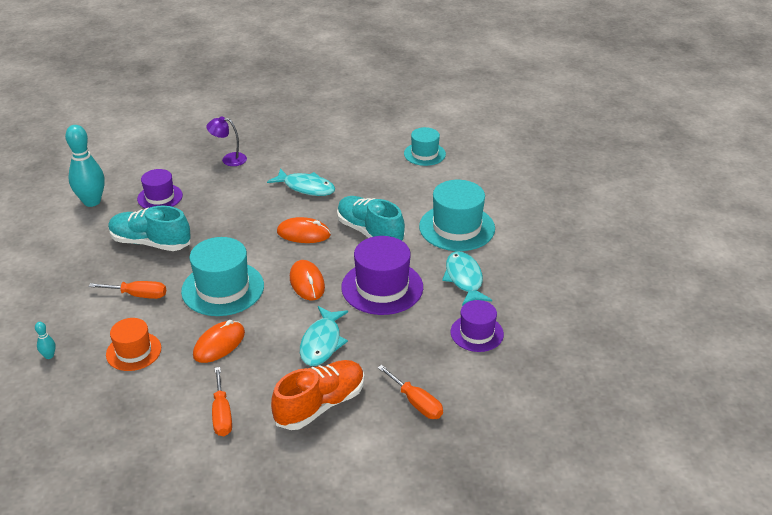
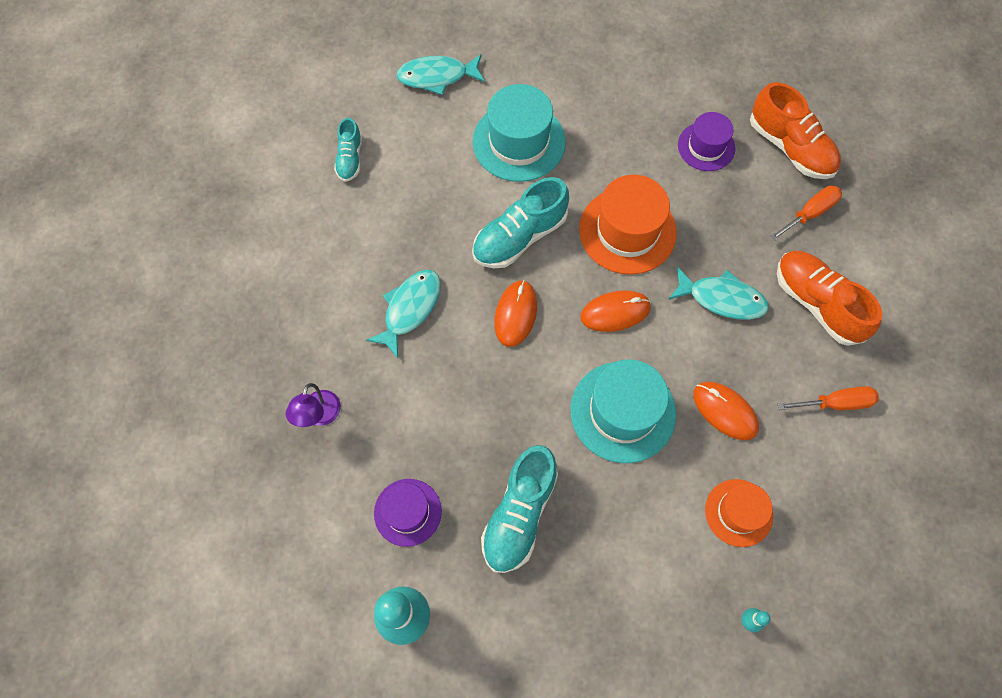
camera: 85 degrees left, 30 degrees up
(138, 295) = (632, 519): orange screwdriver -> none
(382, 287) = (627, 231): purple hat -> orange hat
(424, 154) = (350, 159): turquoise hat -> turquoise shoe
(464, 279) = (616, 146): turquoise fish -> turquoise fish (437, 77)
(489, 391) = (790, 147): none -> orange shoe

